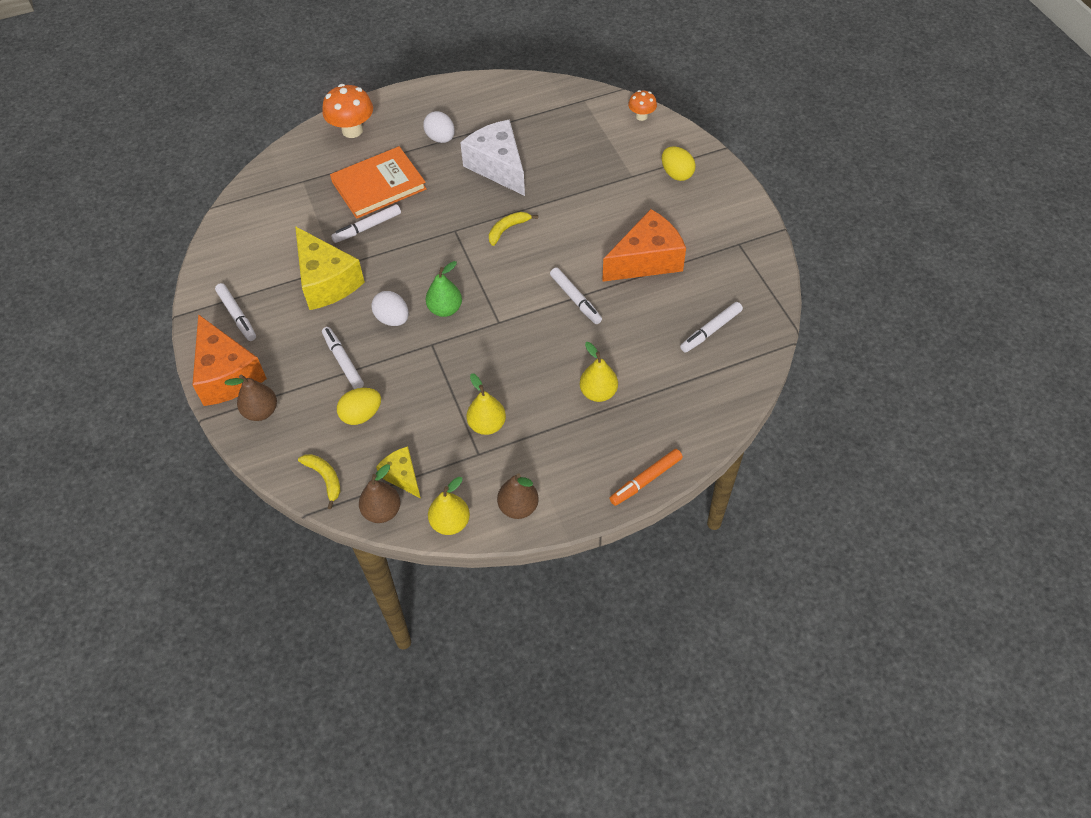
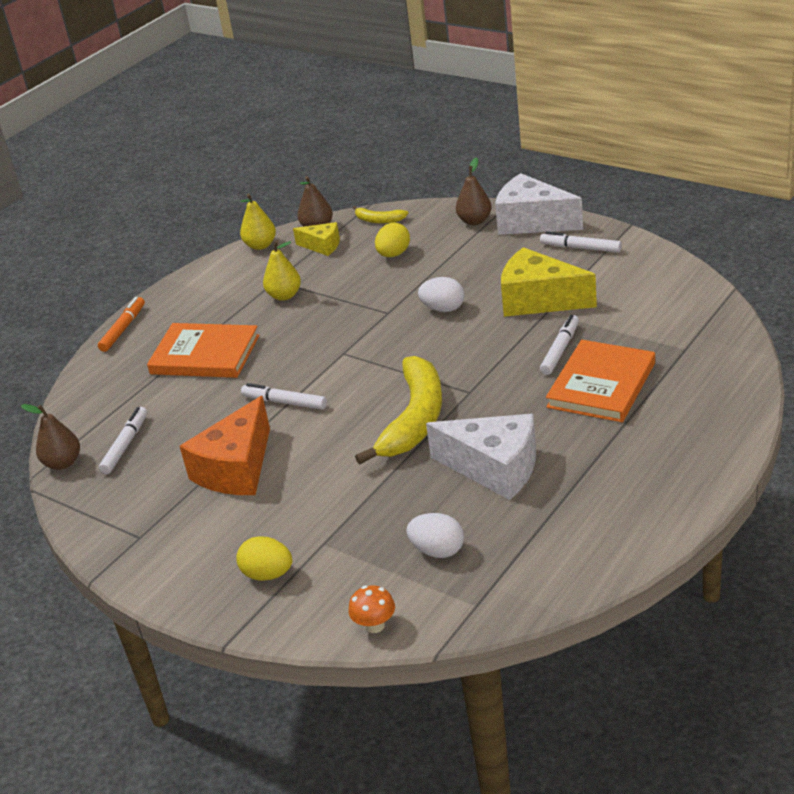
camera: 150 degrees right, 20 degrees down
(227, 375) = (532, 222): orange cheese -> white cheese
(343, 361) = (450, 269): white marker -> none
(352, 130) = (711, 414): orange mushroom -> none
(440, 138) = (599, 460): white egg -> white egg (438, 551)
(445, 309) = (404, 336): green pear -> none
(507, 229) = (414, 420): yellow banana -> yellow banana, size x2.20
(518, 507) = (216, 273): brown pear -> brown pear (63, 463)
(598, 393) = (205, 355): yellow pear -> orange book

